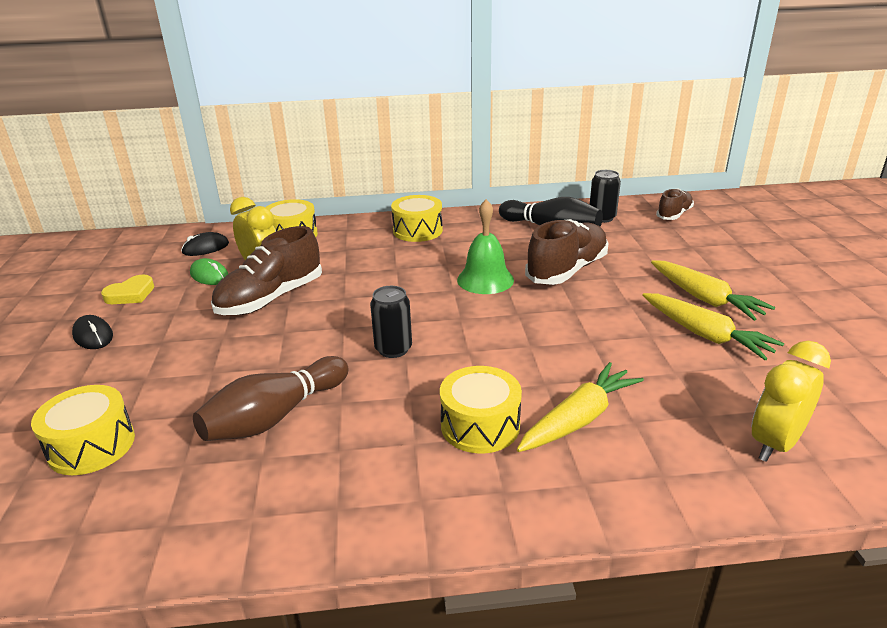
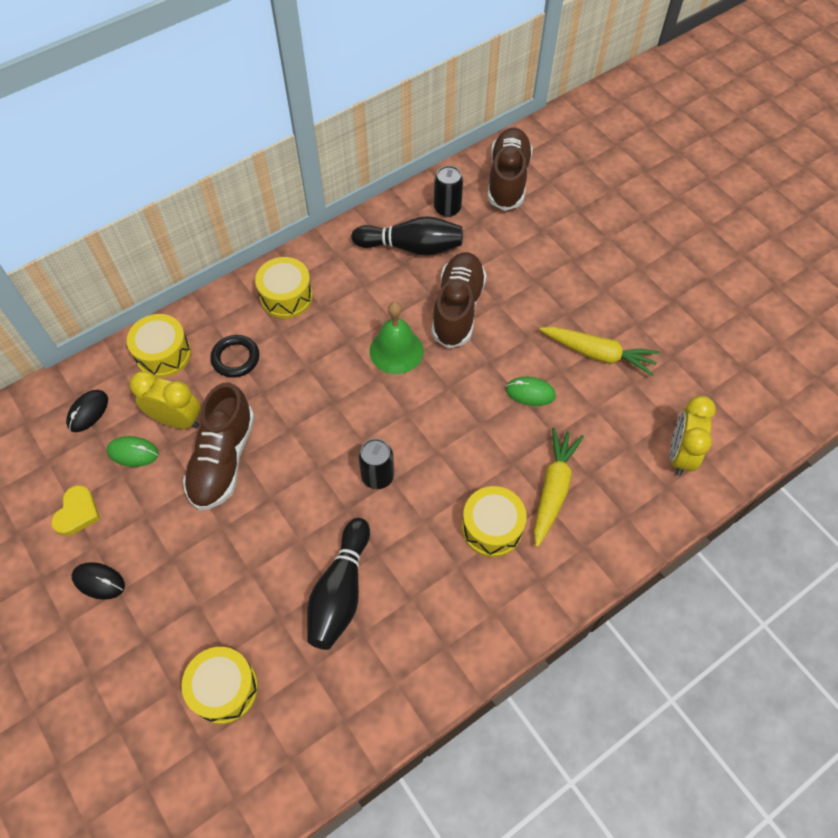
camera: 30 degrees left, 30 degrees up
(275, 416) = (340, 591): brown bowling pin -> black bowling pin
(343, 250) = (235, 358): none -> black ring
(603, 340) = (530, 393): none -> green mouse
(674, 214) = (508, 179): brown shoe -> brown shoe, size x1.71
(704, 298) = (581, 305): yellow carrot -> none

